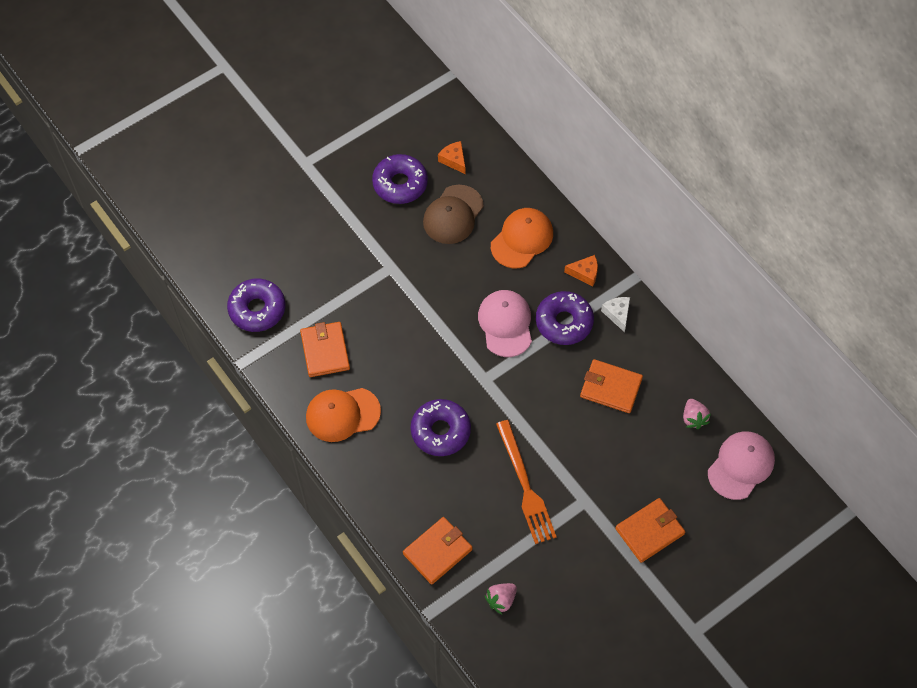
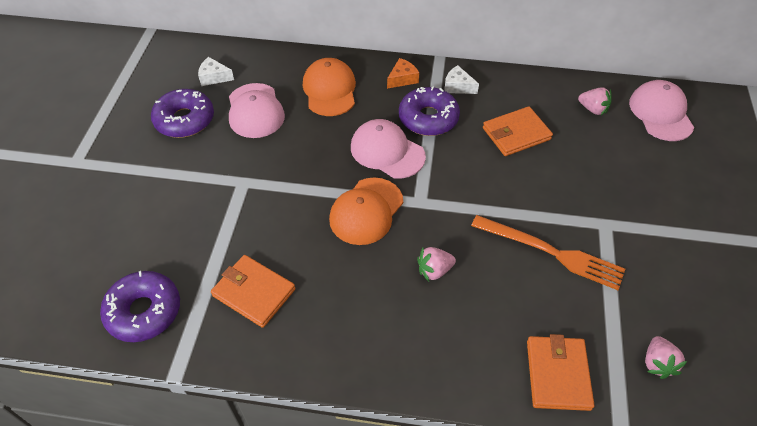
camera: 45 degrees left, 10 degrees down
(342, 414) = (332, 333): orange cap -> orange cap (366, 211)
(440, 431) = (434, 270): purple donut -> pink strawberry
(453, 160) = (214, 77): orange cheese -> white cheese
(453, 215) = (255, 111): brown cap -> pink cap
(649, 531) = (674, 204): orange wallet -> none

